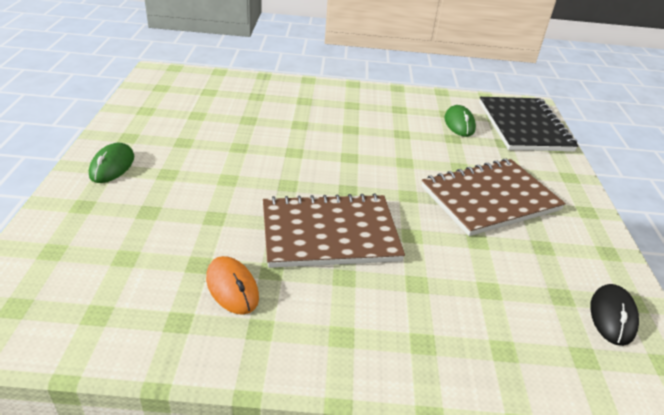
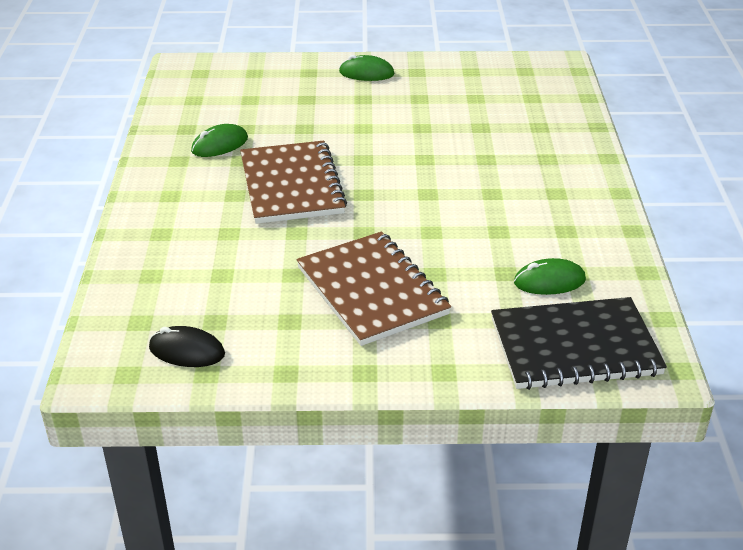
camera: 90 degrees right, 0 degrees up
(232, 288) = (220, 145): orange mouse -> green mouse

